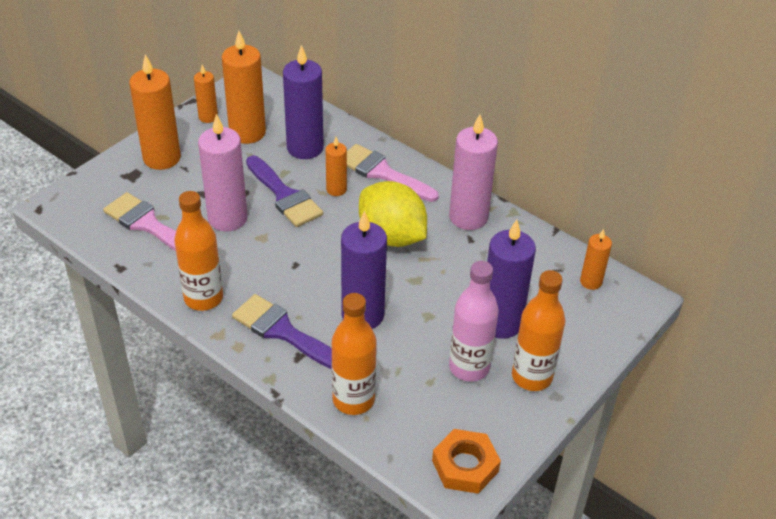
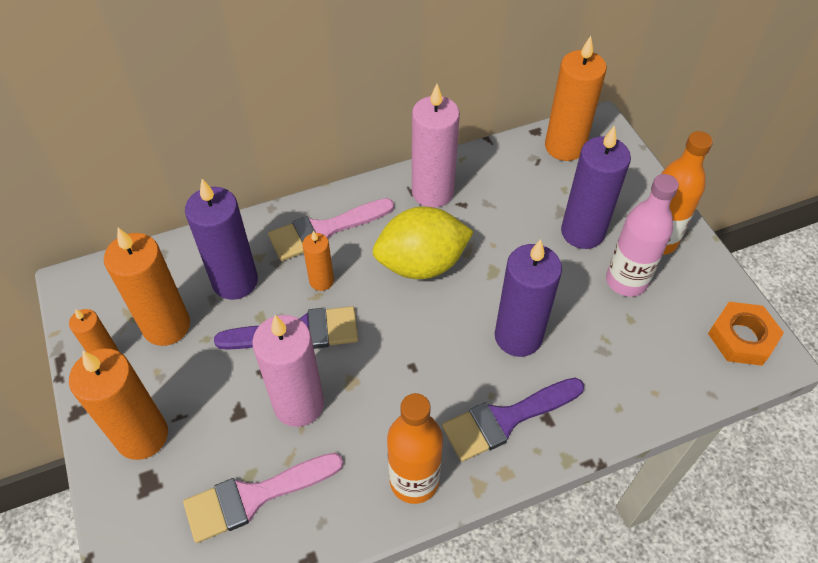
camera: 60 degrees left, 10 degrees up
(353, 400) = (628, 393): orange bottle -> none
(591, 282) = (564, 147): orange candle -> orange candle, size x1.86

